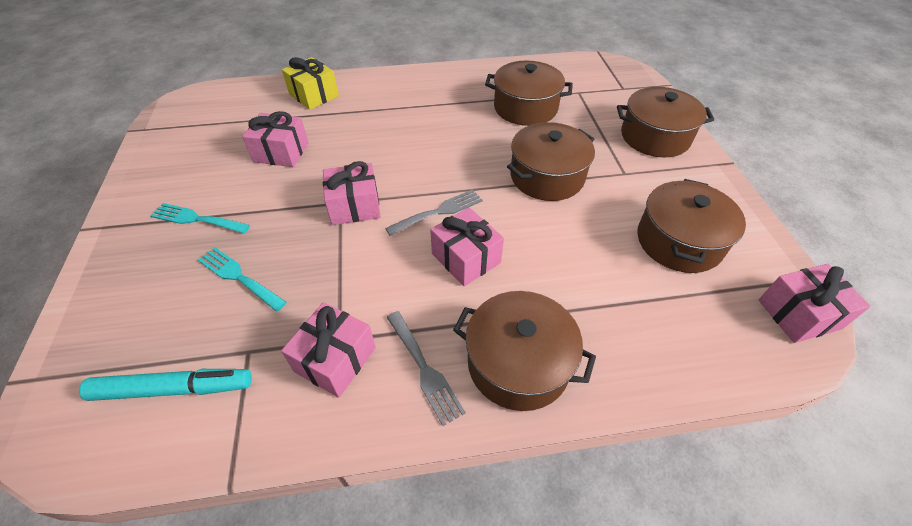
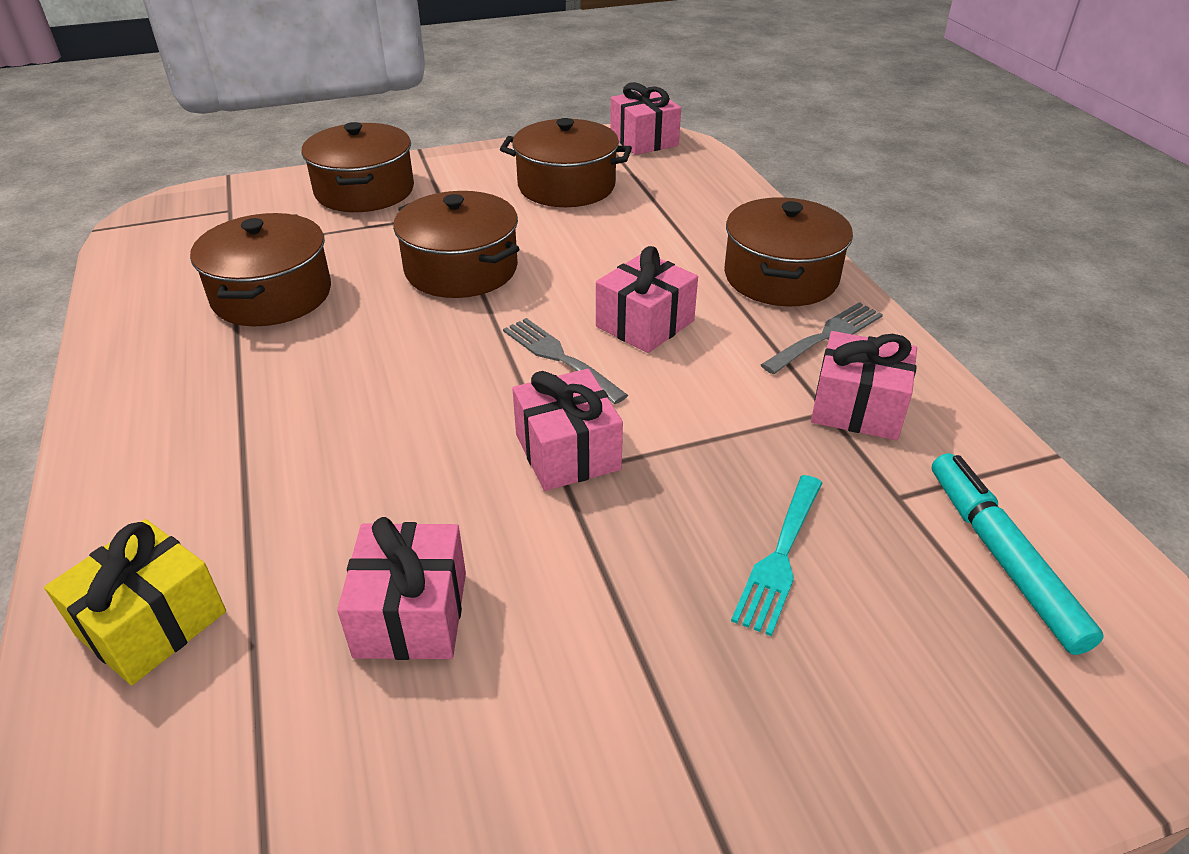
camera: 100 degrees left, 10 degrees down
(196, 219) = (665, 693): turquoise fork -> none

